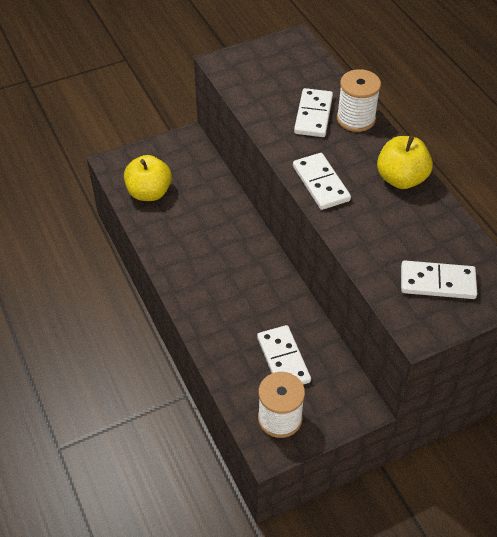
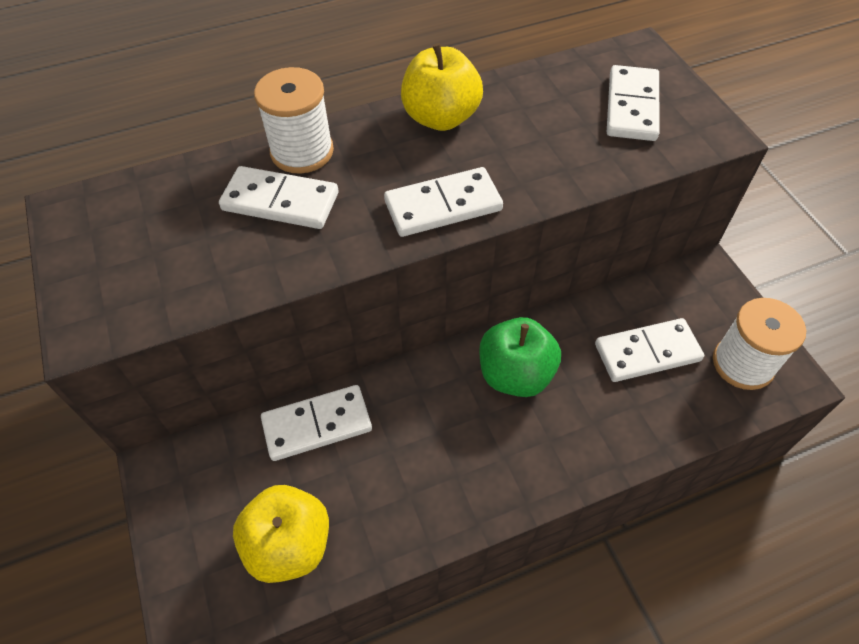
camera: 85 degrees left, 5 degrees up
(217, 195) = (317, 425): none -> white domino
(259, 285) = (515, 374): none -> green apple

